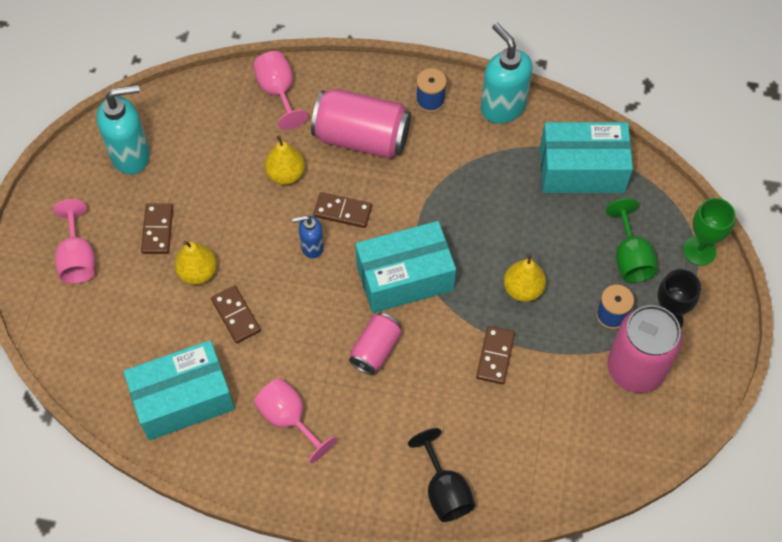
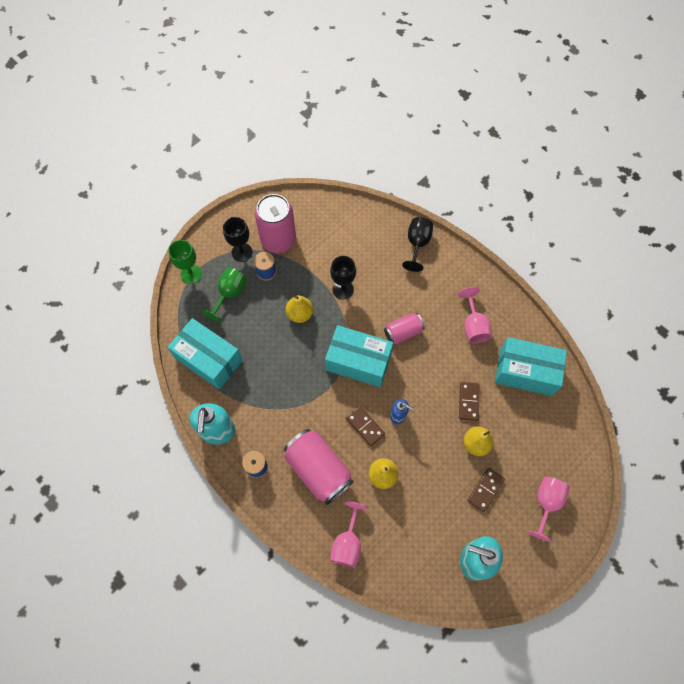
camera: 145 degrees left, 5 degrees up
(495, 356) = (343, 289): brown domino -> black goblet

